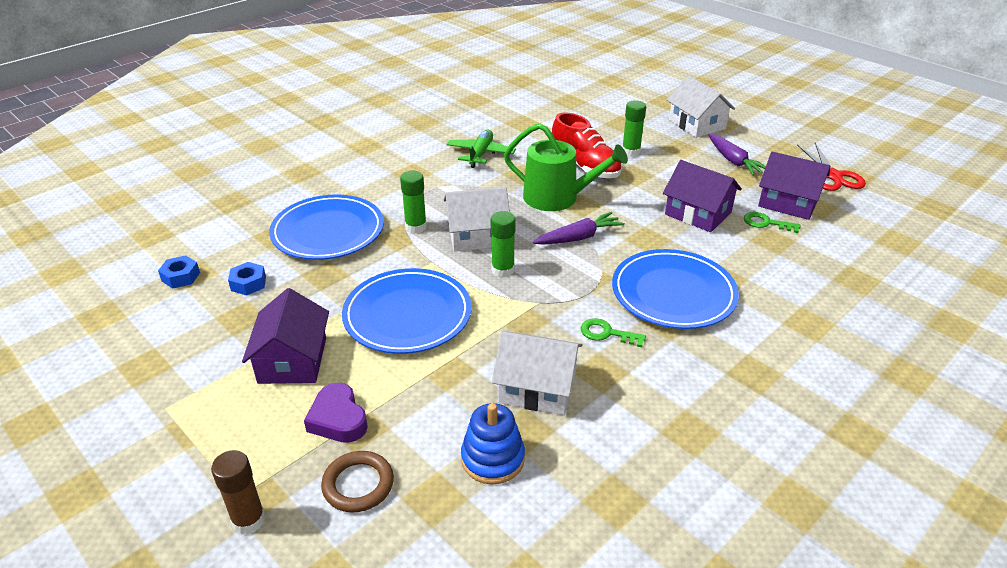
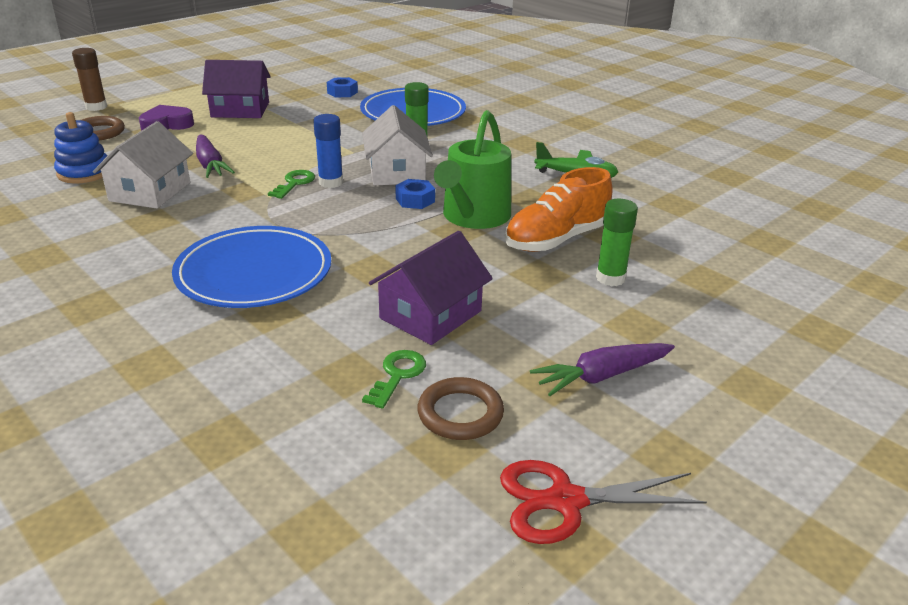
camera: 90 degrees right, 5 degrees down
(181, 277) = (357, 74): blue nut -> blue nut (415, 200)
(407, 315) = (277, 144): blue plate -> none
(503, 270) = (331, 182): green glue stick -> blue glue stick
(578, 237) = (383, 224): purple carrot -> purple carrot (210, 165)
(585, 167) = (556, 239): red shoe -> orange shoe
(607, 333) = (204, 228): green key -> green key (294, 183)
(697, 124) = (737, 355): white house -> none
(788, 202) = (460, 413): purple house -> brown ring

